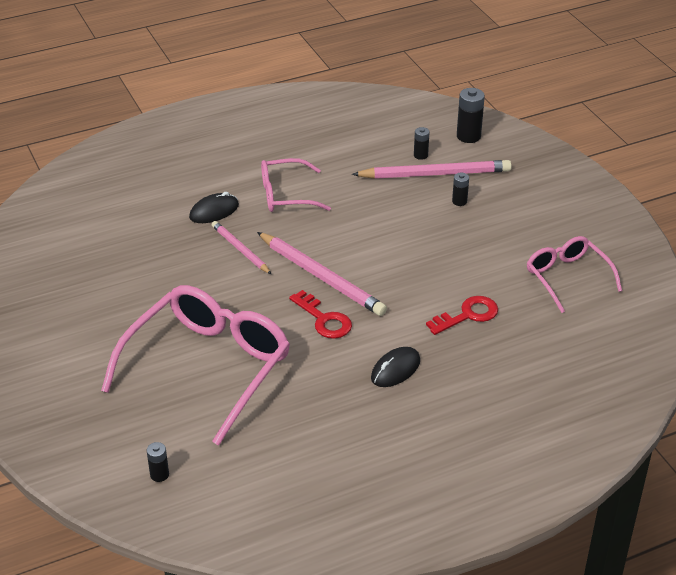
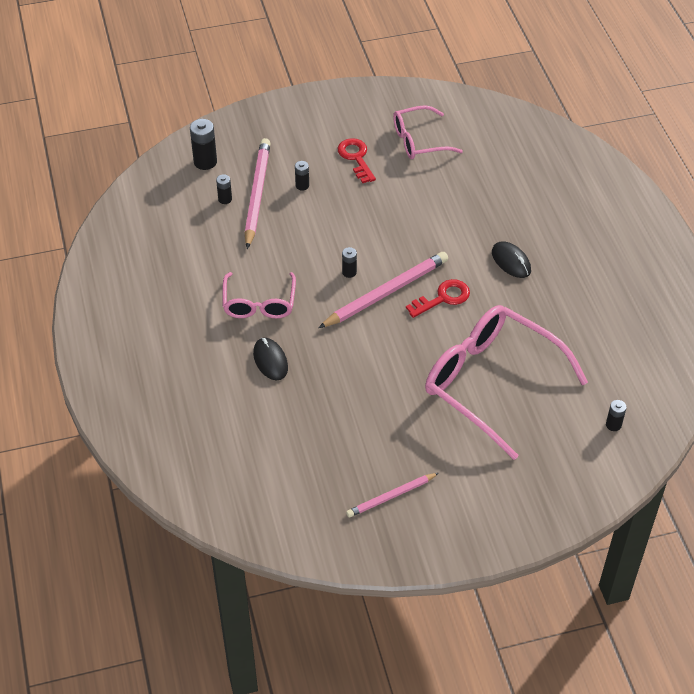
camera: 80 degrees left, 10 degrees up
(240, 249) = (334, 346): pink pencil -> pink pencil (391, 496)
(344, 248) = (349, 272): none -> black battery
(467, 315) = (453, 207): red key -> red key (356, 158)

